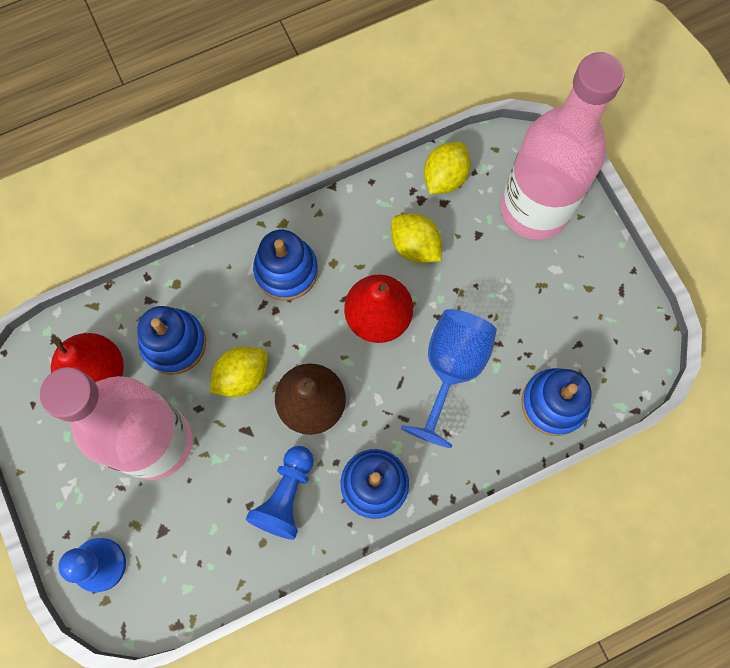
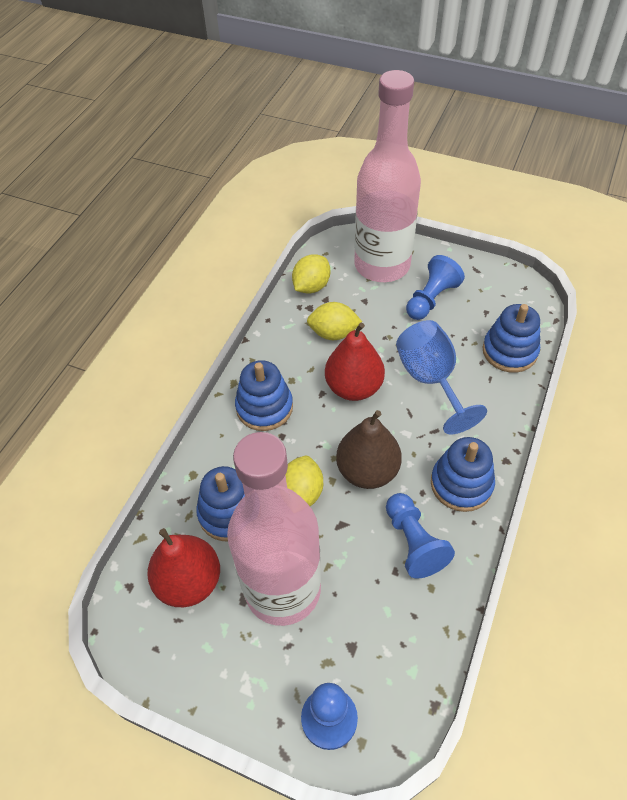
camera: 40 degrees left, 20 degrees down
(444, 177) = (311, 286): yellow lemon -> yellow lemon turned 45 degrees clockwise
(542, 286) = (431, 299): none -> blue pawn

